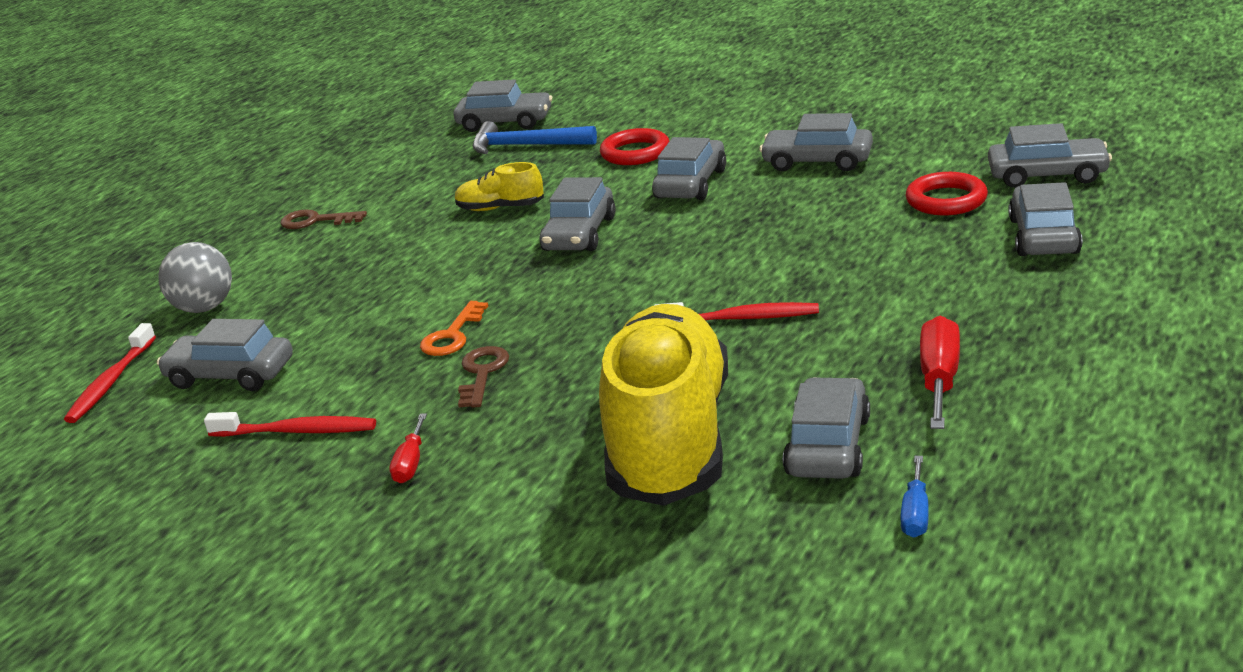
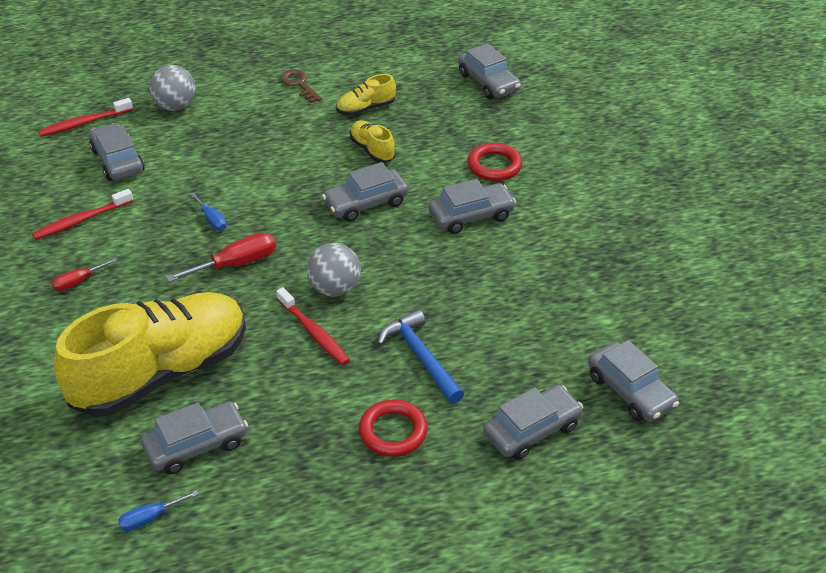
camera: 45 degrees right, 15 degrees up
(297, 431) = (81, 220): red toothbrush -> red toothbrush turned 90 degrees clockwise
(427, 194) = (366, 108): none -> yellow shoe
(452, 335) = (212, 220): orange key -> blue screwdriver
(482, 373) = (181, 256): brown key -> none
(526, 146) = (463, 111): blue hammer -> blue hammer (421, 357)
(688, 287) = (335, 288): none -> grey ball
(817, 161) = (553, 260): grey car -> none
(939, 380) = (302, 462): red screwdriver -> red screwdriver (236, 264)
(946, 200) = (547, 354): red ring -> red ring (393, 432)

